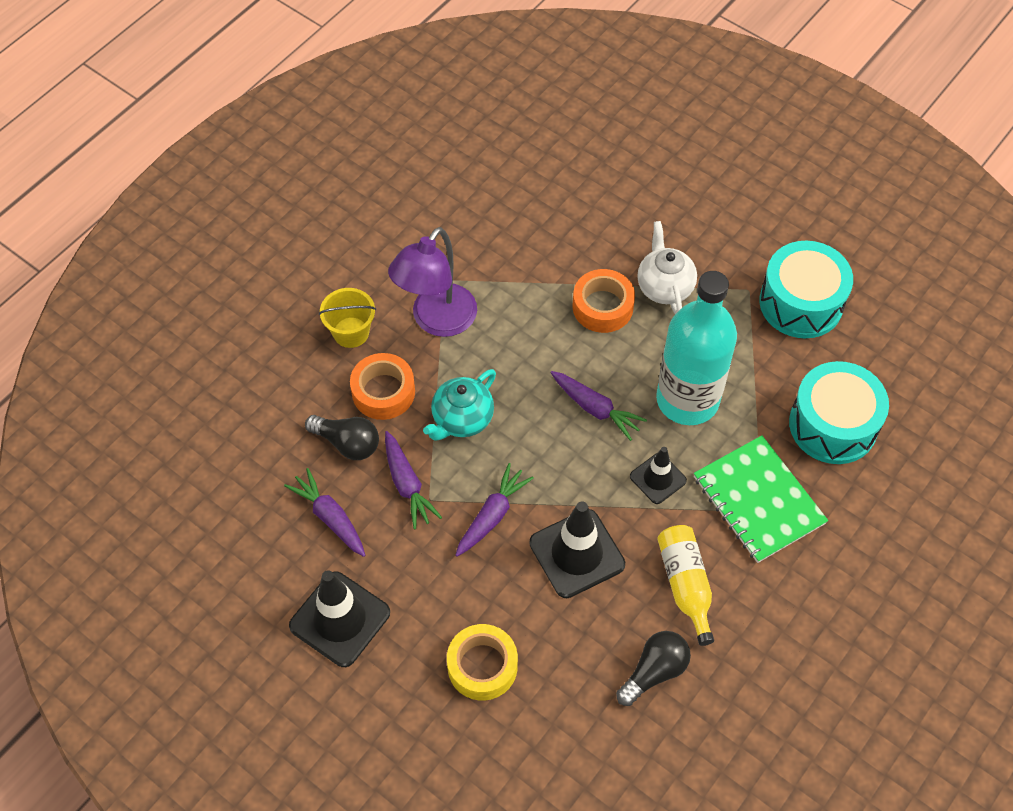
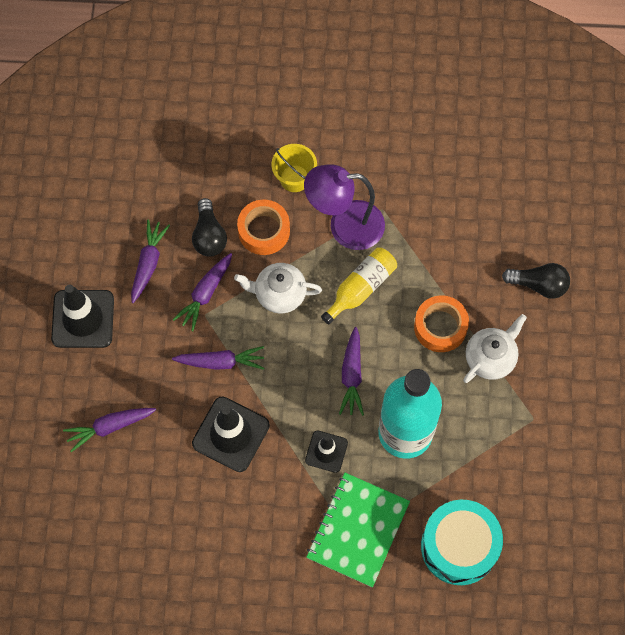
camera: 55 degrees right, 10 degrees up
(461, 419) = (279, 294): turquoise teapot -> white teapot
(482, 666) = (110, 427): yellow tape -> purple carrot
(654, 672) = (179, 538): black light bulb -> black light bulb (538, 285)
(685, 585) = (257, 519): yellow bottle -> yellow bottle (361, 288)
(801, 303) = (551, 463): turquoise drum -> none

